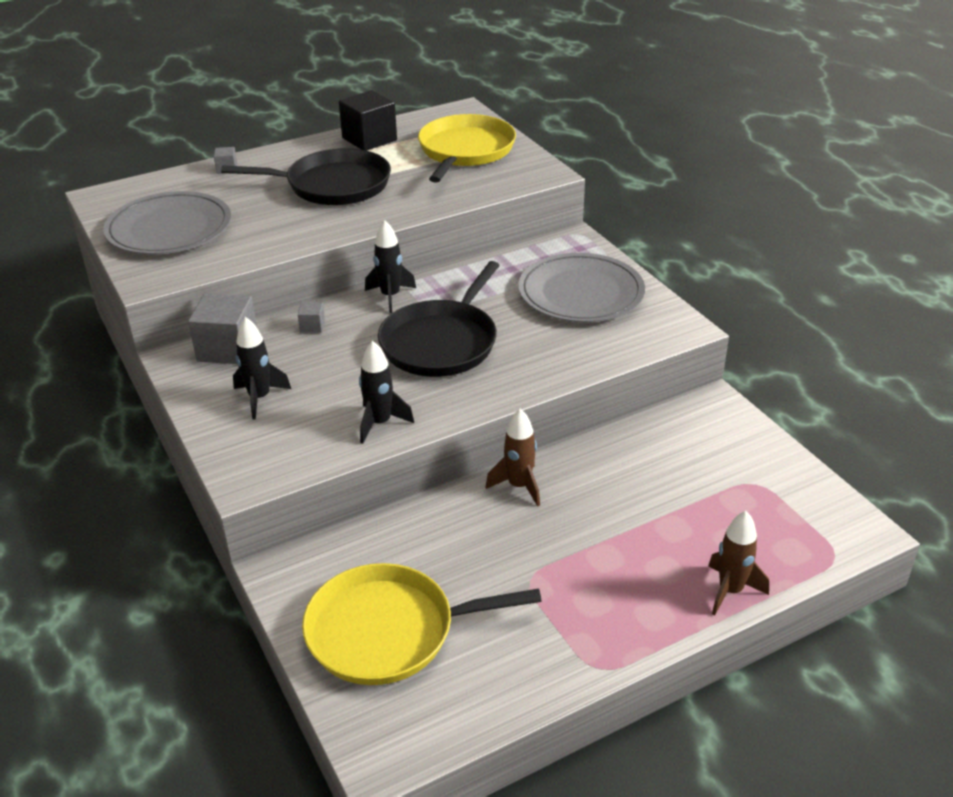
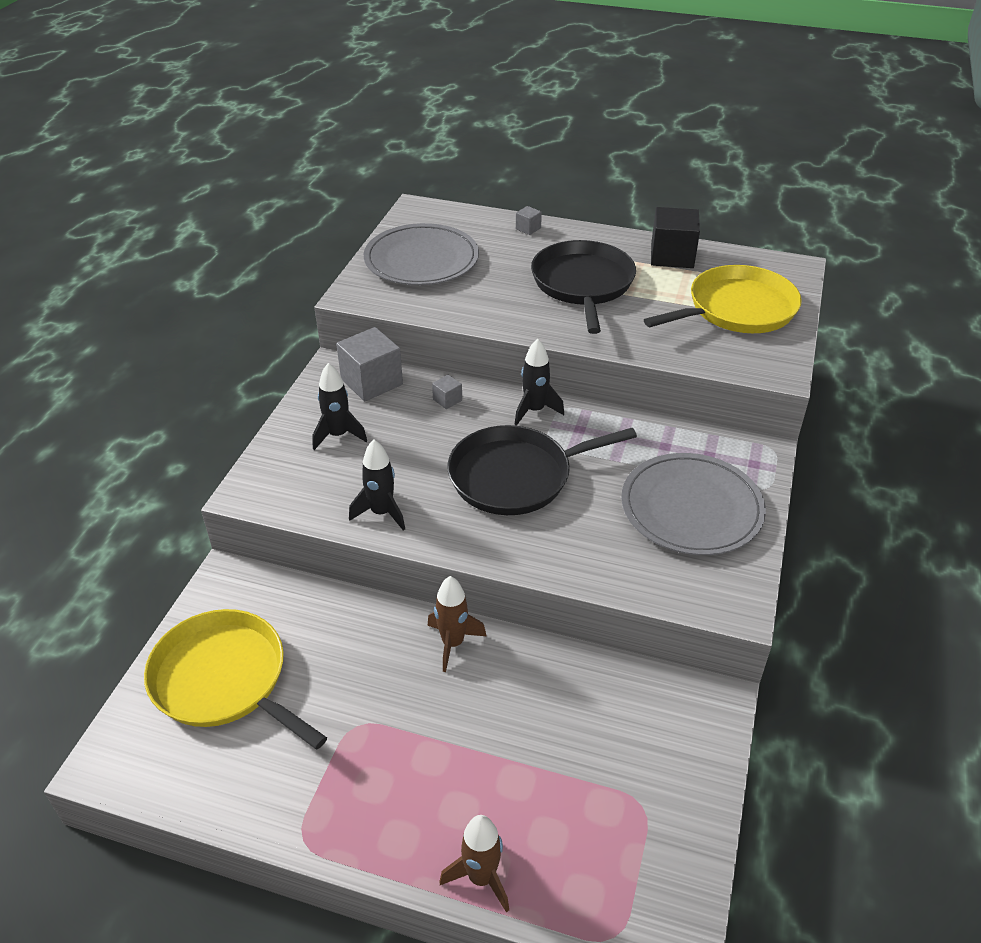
camera: 45 degrees right, 5 degrees up
(333, 185) = (583, 284): black pan -> black pan turned 135 degrees counterclockwise

